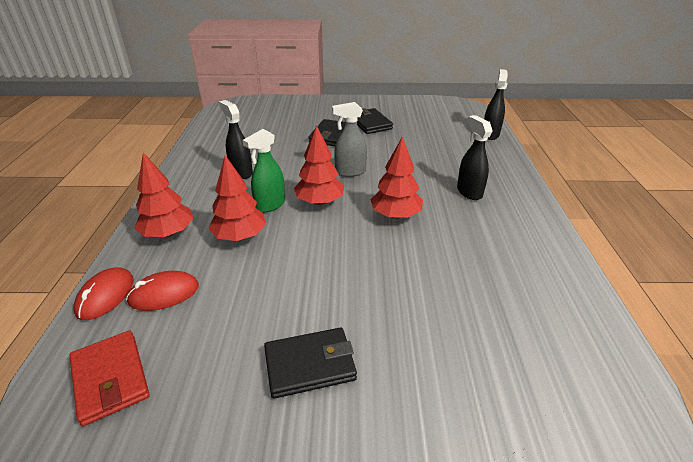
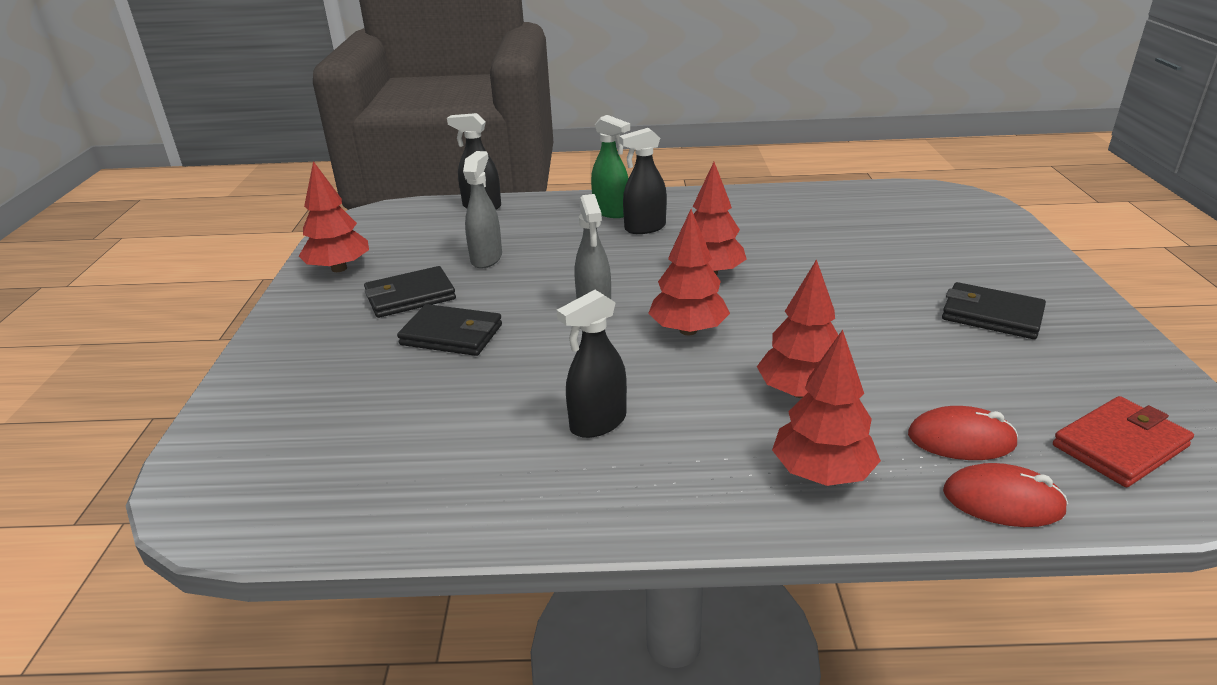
camera: 90 degrees left, 5 degrees down
(164, 294) = (961, 439): red mouse -> red mouse turned 60 degrees counterclockwise
(270, 205) = (706, 375): green spray bottle -> green spray bottle (611, 212)
(310, 364) = (991, 315): black wallet -> black wallet turned 45 degrees counterclockwise
(401, 105) = (339, 268): none -> red tree
(414, 139) = (486, 259): none -> grey spray bottle

